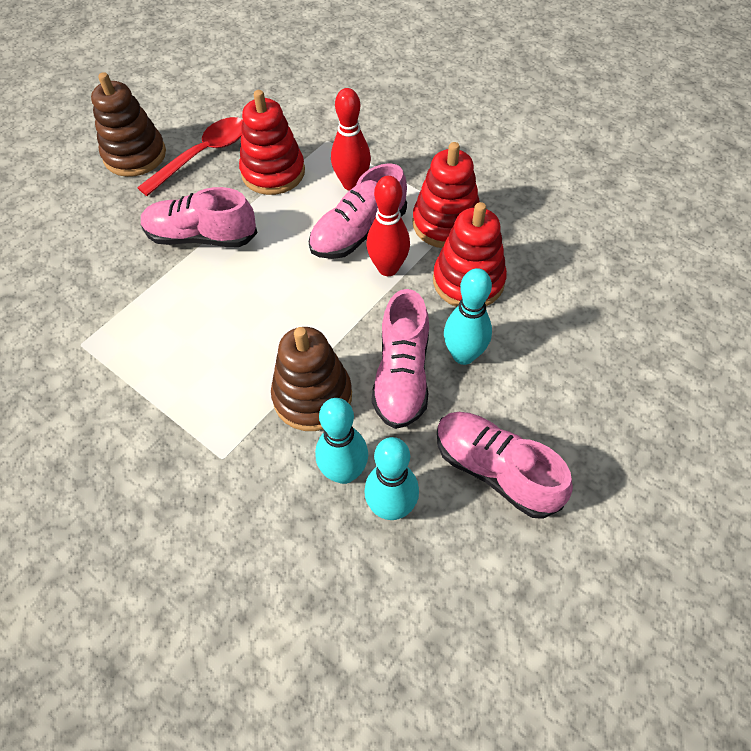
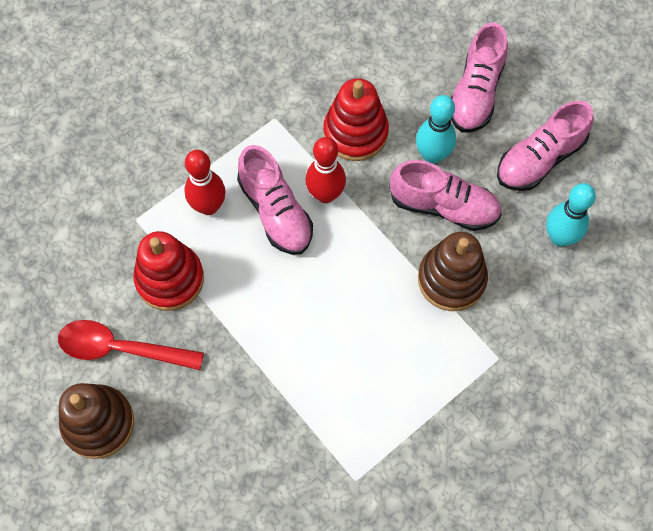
camera: 80 degrees left, 10 degrees up
(201, 237) = (243, 358): pink shoe -> pink shoe (476, 92)
(203, 155) = (121, 348): red spoon -> red spoon turned 45 degrees counterclockwise
(344, 472) = (525, 266): turquoise bowling pin -> none
(446, 223) = (283, 134): red stacking toy -> none

